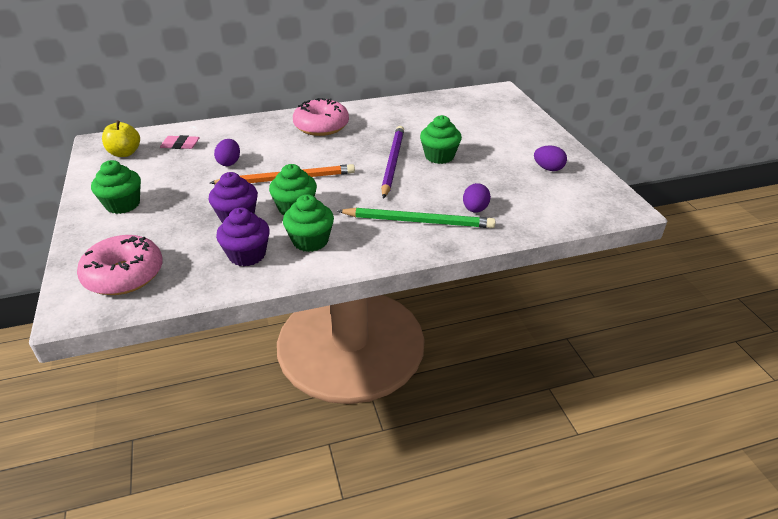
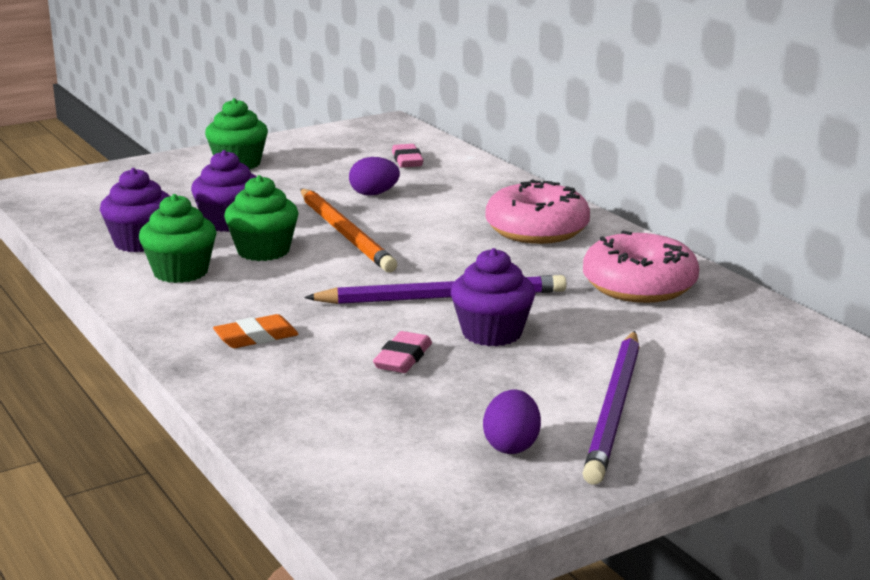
camera: 75 degrees right, 15 degrees down
(124, 275) = (90, 194): pink donut -> pink donut (639, 286)
(125, 153) = (366, 139): yellow apple -> none
(418, 221) = (256, 337): green pencil -> orange eraser
(439, 156) = (492, 333): green cupcake -> purple cupcake
(458, 182) = (403, 358): none -> pink eraser
(475, 209) = (311, 380): purple egg -> none
(521, 142) = (614, 409): none -> purple pencil

